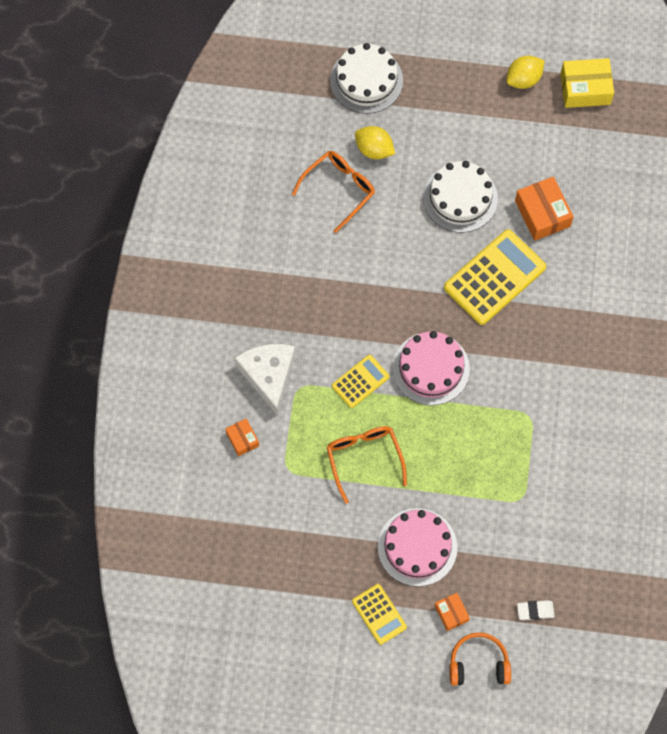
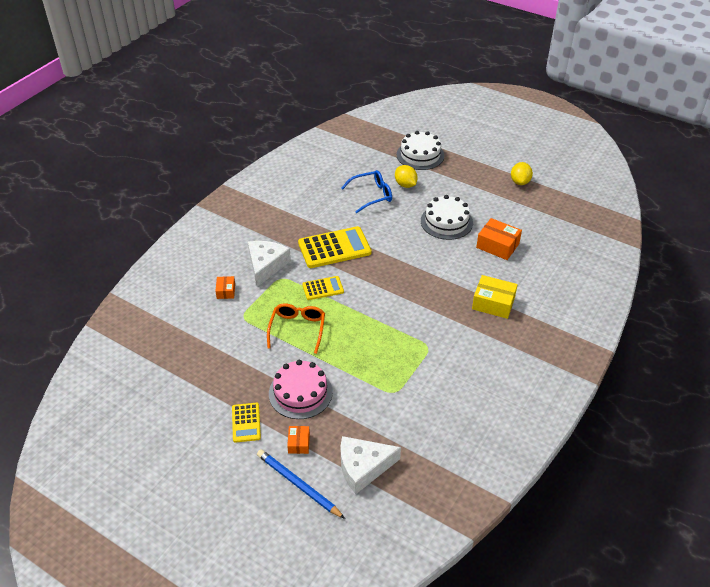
camera: 25 degrees right, 25 degrees down
(339, 189) = (372, 195): orange glasses -> blue glasses
(431, 368) = (374, 297): pink cake -> none
(478, 663) = (298, 485): orange headphones -> blue pencil
(495, 277) = (446, 266): yellow calculator -> yellow calculator (334, 248)
(523, 79) = (520, 182): yellow lemon -> yellow lemon turned 75 degrees counterclockwise
(535, 611) = (363, 467): white eraser -> white cheese
(542, 213) = (497, 245): orange box -> orange box turned 60 degrees counterclockwise
(585, 89) = (558, 197): yellow box -> yellow box (493, 303)

